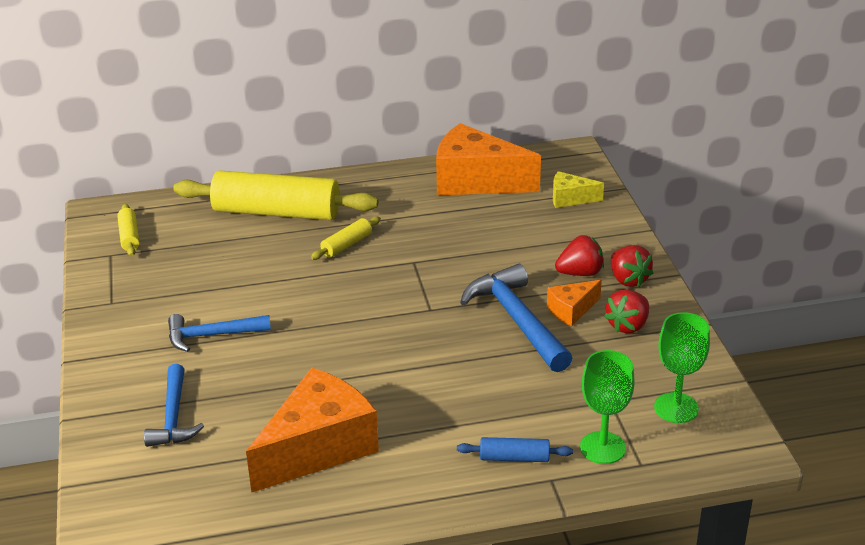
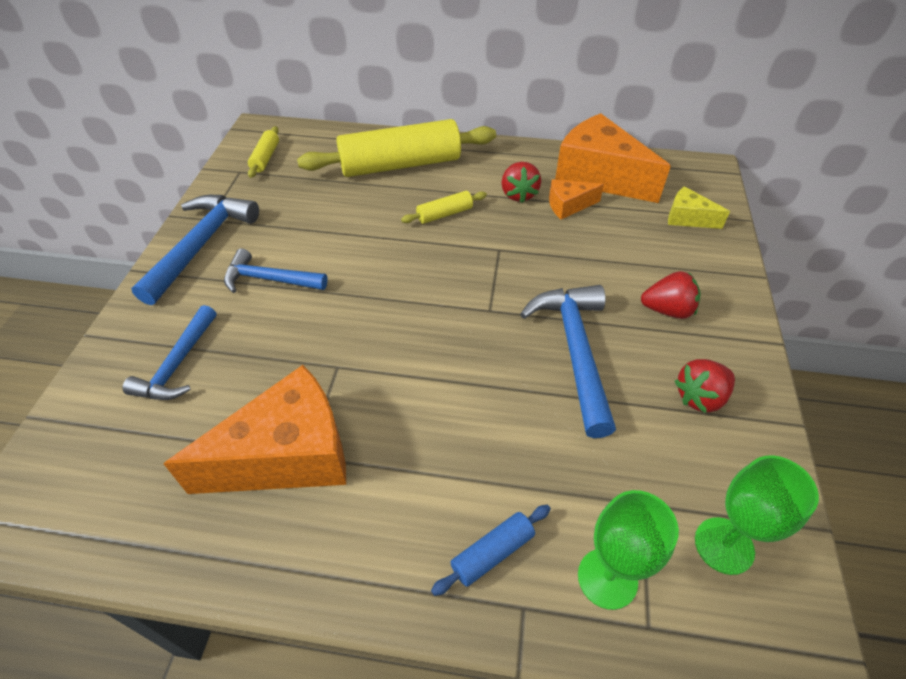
camera: 20 degrees right, 15 degrees up
(121, 325) = (201, 245): none -> blue hammer
(276, 212) = (400, 165): yellow rolling pin -> yellow rolling pin turned 45 degrees counterclockwise
(514, 458) = (492, 553): blue rolling pin -> blue rolling pin turned 60 degrees counterclockwise
(571, 310) = (640, 356): orange cheese -> orange cheese (568, 206)
(628, 280) = (719, 334): red strawberry -> red strawberry (518, 194)

